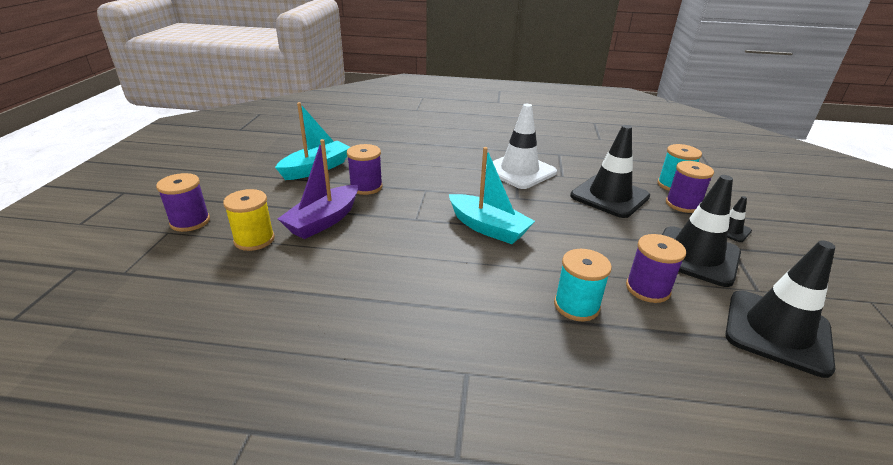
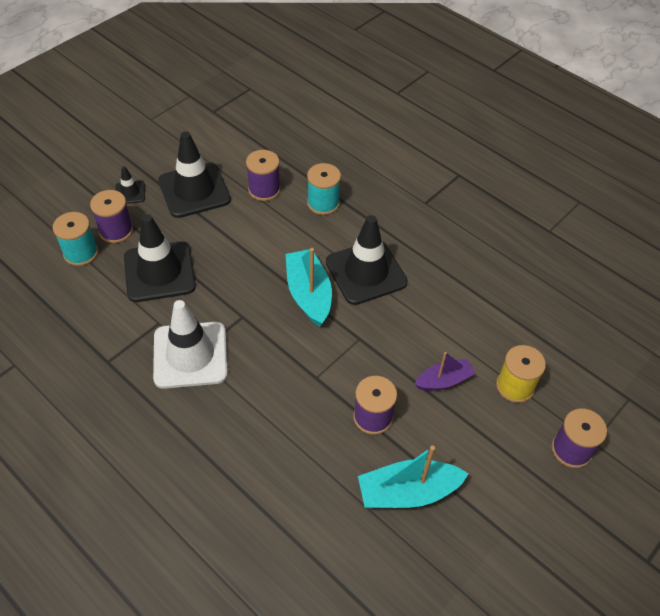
camera: 145 degrees left, 20 degrees up
(323, 221) = (444, 381): purple boat -> purple boat, size x0.63
(777, 332) = (234, 136): black traffic cone -> black traffic cone (366, 272)

